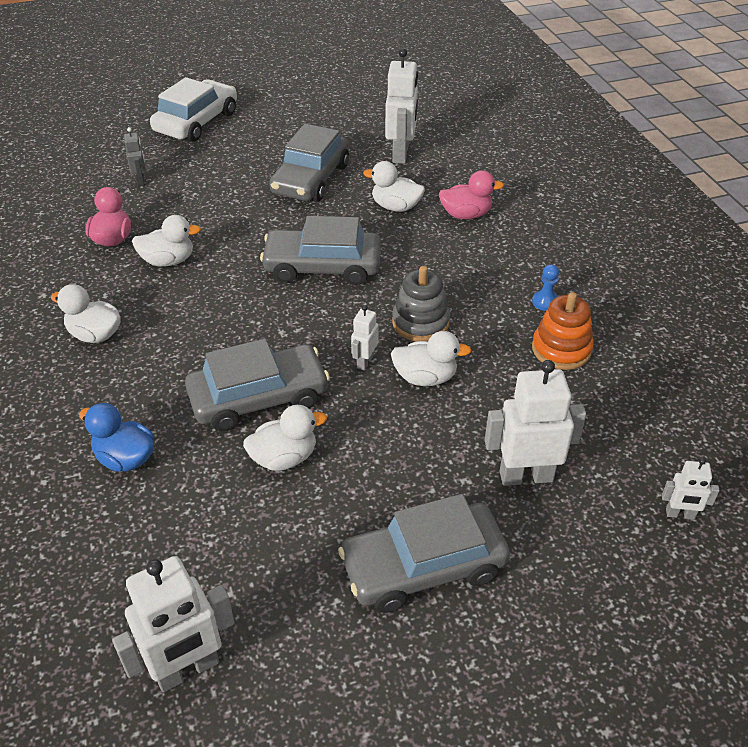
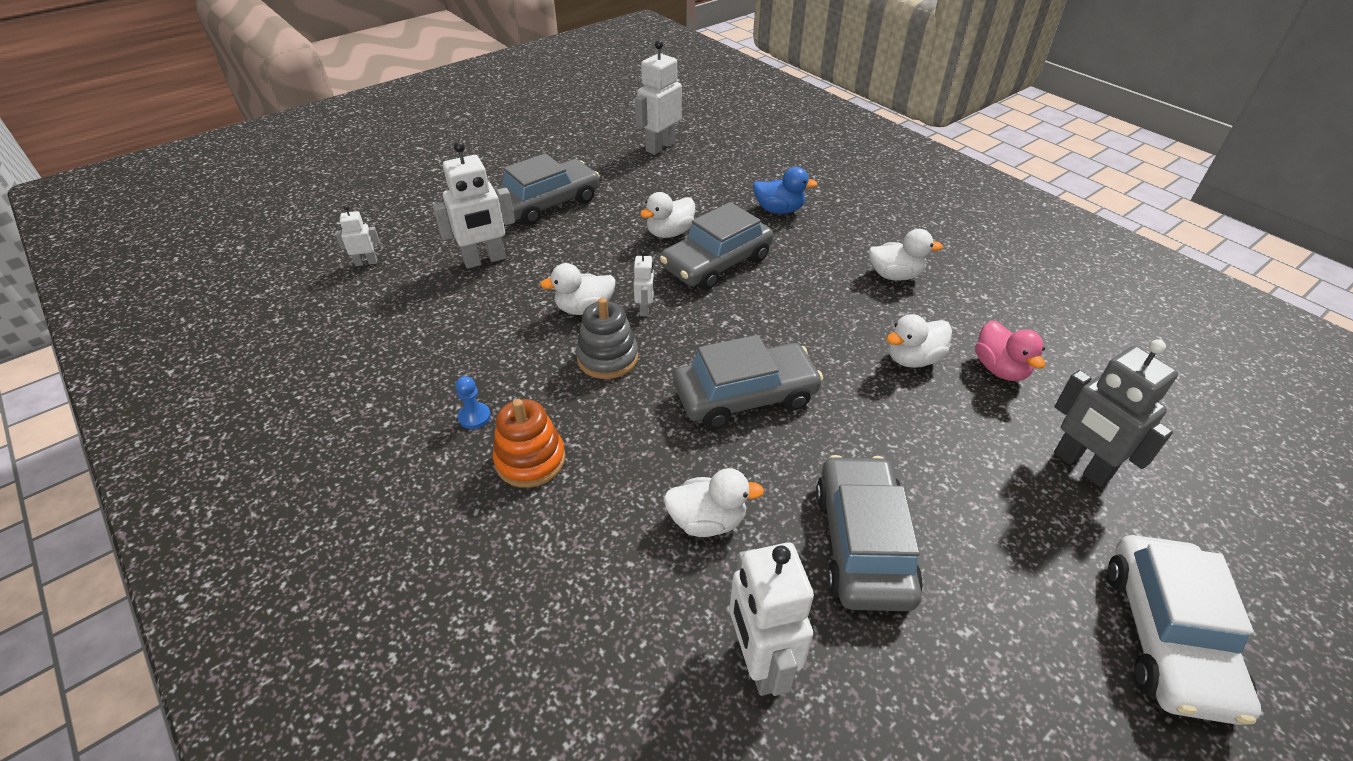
camera: 160 degrees right, 0 degrees up
(140, 180) = (1081, 466): grey robot -> grey robot, size x1.93
(466, 215) = (601, 535): pink duck -> none
(561, 349) = (456, 365): orange stacking toy -> orange stacking toy (530, 460)

